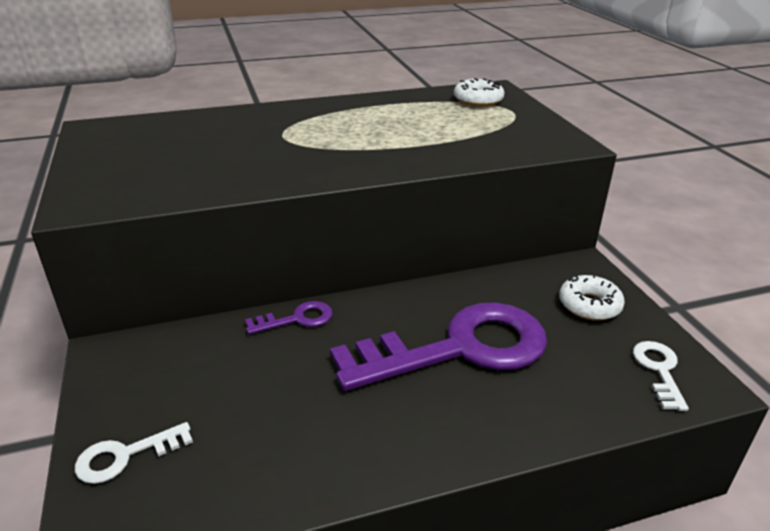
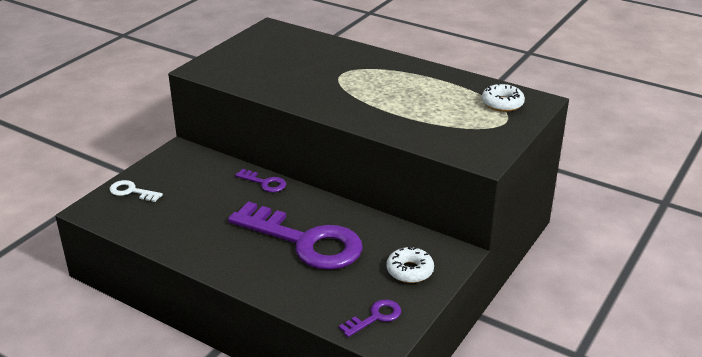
camera: 50 degrees right, 0 degrees up
(659, 370) = (375, 317): white key -> purple key

